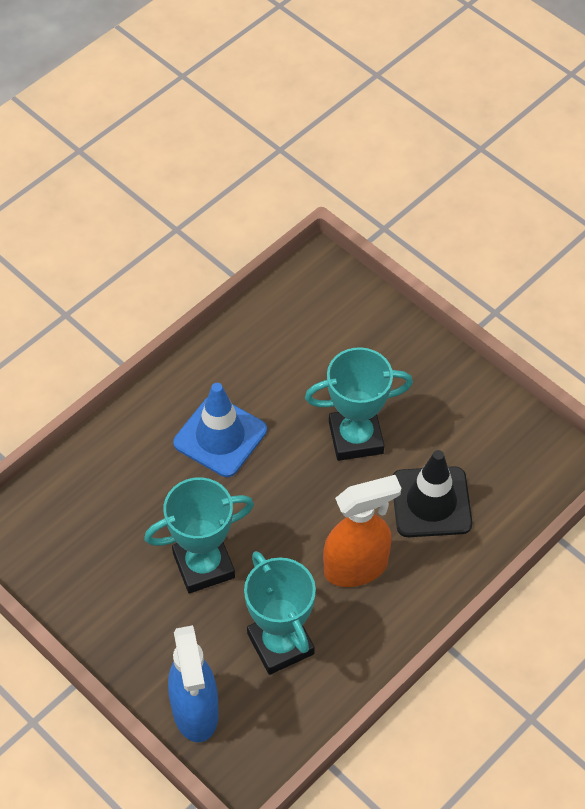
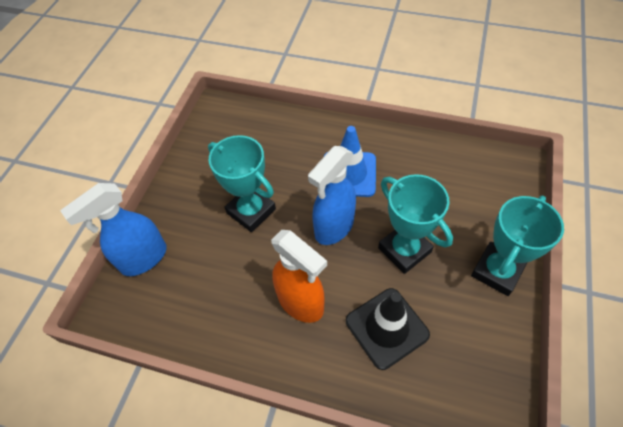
camera: 65 degrees right, 0 degrees up
(280, 644) = (215, 284): turquoise trophy -> turquoise trophy (497, 271)
(284, 490) = (333, 227): none -> blue spray bottle

